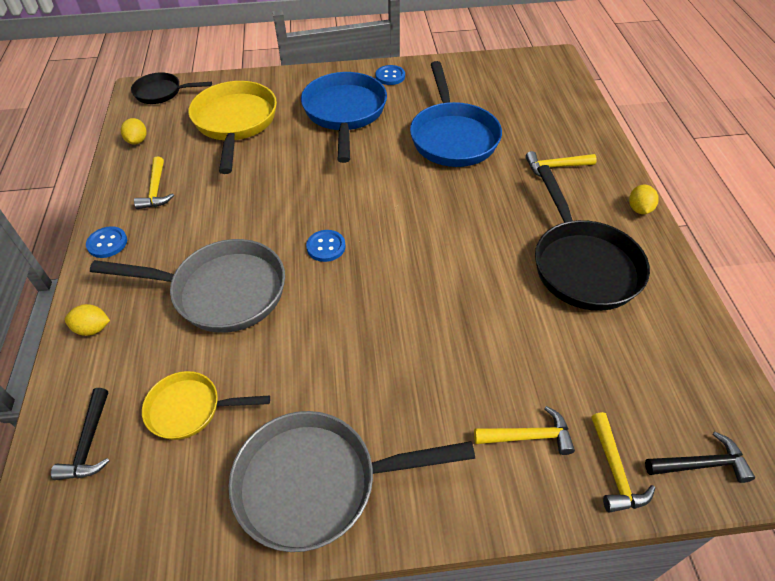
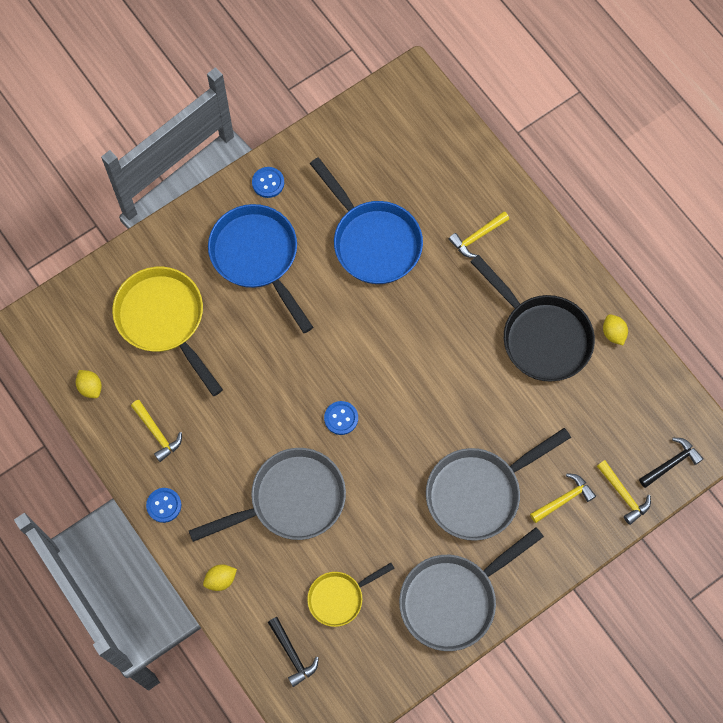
camera: 30 degrees left, 20 degrees up
(162, 93) = (59, 315): black pan -> none
(425, 378) = (479, 492): none -> grey pan
(639, 209) = (561, 255): yellow lemon -> yellow lemon (613, 333)

